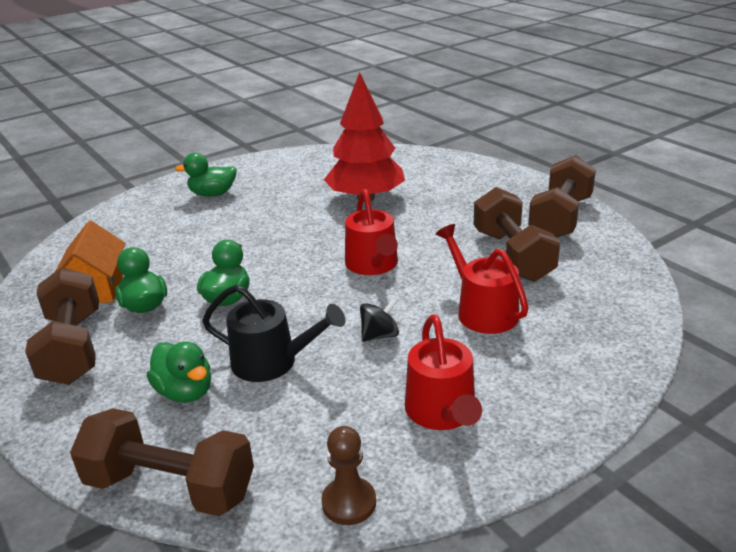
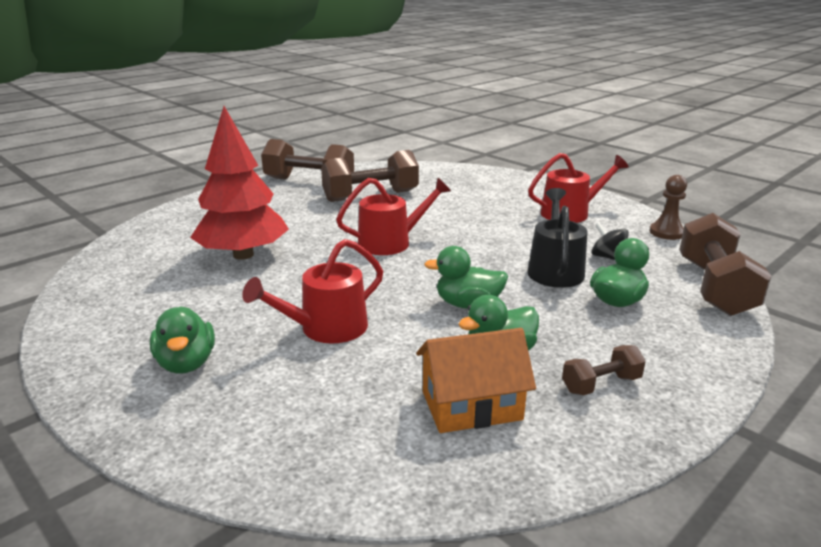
camera: 100 degrees left, 5 degrees down
(73, 348) = (601, 384): brown dumbbell -> brown dumbbell, size x0.50
(379, 335) = (498, 234): black spinning top -> black spinning top (607, 257)
(483, 311) = (452, 204): red watering can -> red watering can (327, 328)

